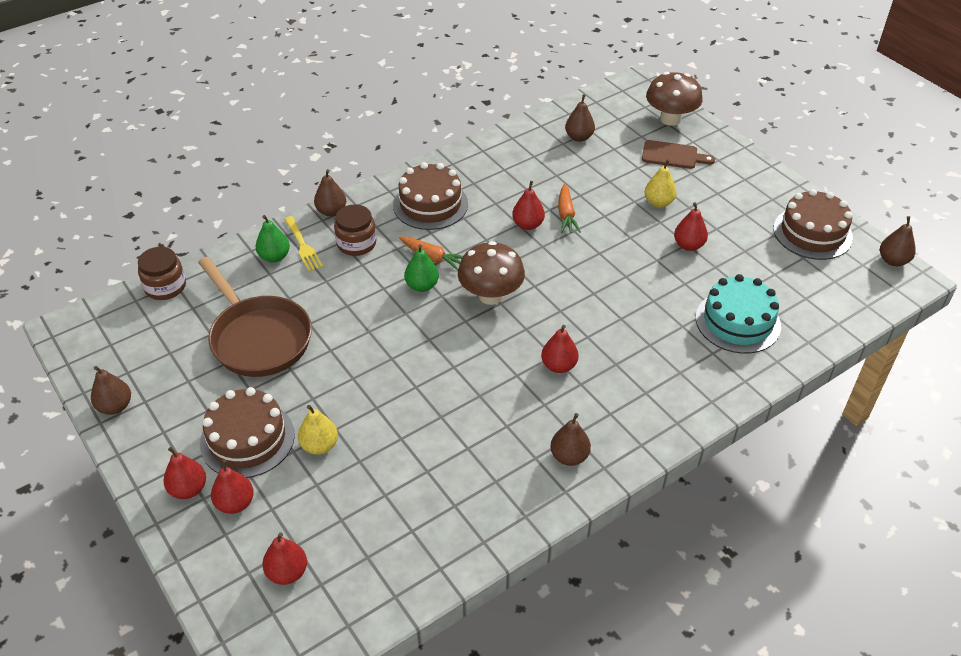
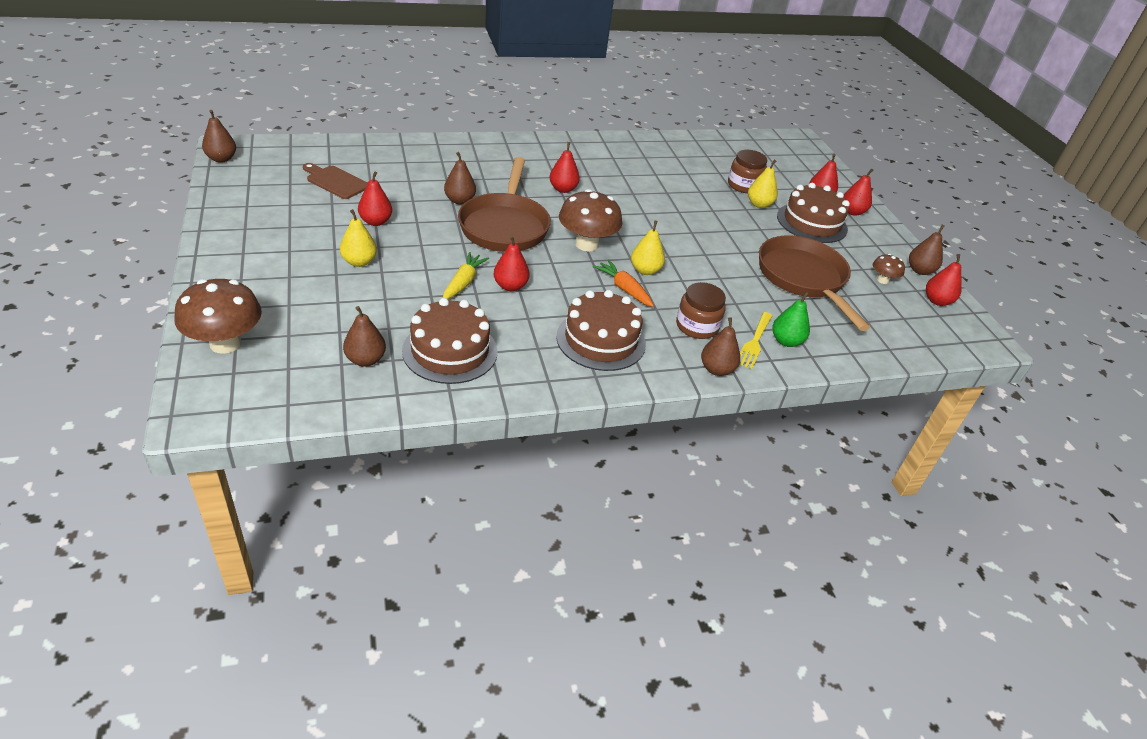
camera: 165 degrees left, 5 degrees down
(165, 287) = (899, 348): brown jar -> brown jar (743, 185)
(166, 371) = (882, 280): none -> brown mushroom
(287, 572) = (786, 163): red pear -> red pear (937, 301)
(303, 246) = (754, 342): yellow fork -> yellow fork turned 150 degrees counterclockwise
(422, 286) = (645, 270): green pear -> yellow pear
(566, 214) = (463, 282): orange carrot -> yellow carrot
(569, 456) = (590, 151): brown pear -> brown pear (459, 200)
(579, 287) = (505, 226): none -> brown pan
(672, 155) = (283, 300): brown cutting board -> brown cutting board (335, 181)
(737, 321) = (401, 168): turquoise cake -> none
(812, 233) = (253, 194): brown cake -> brown cake (450, 351)

